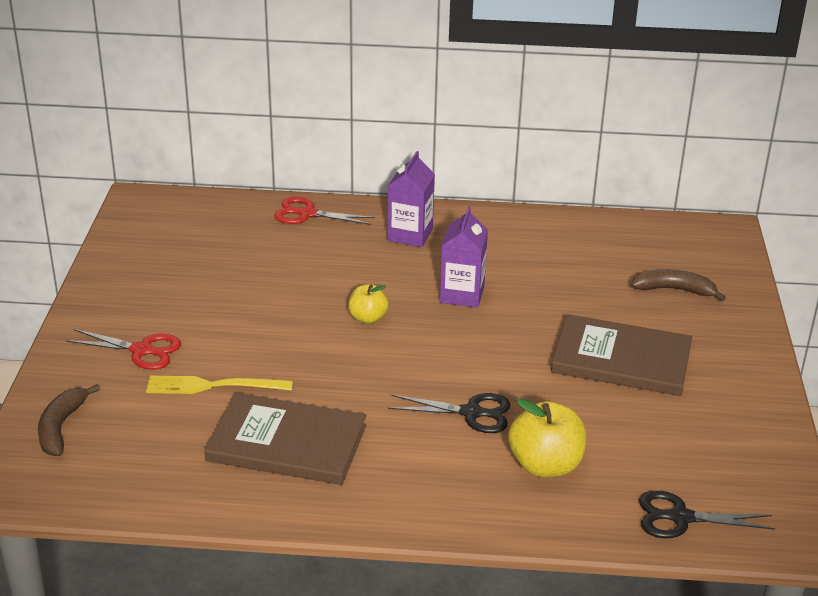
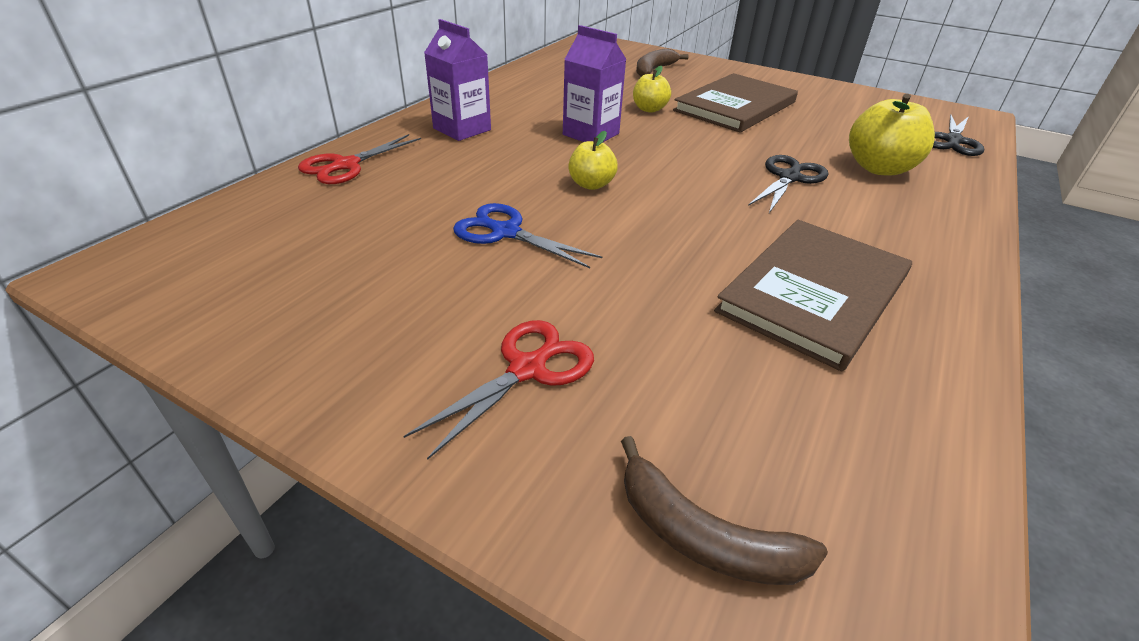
camera: 65 degrees left, 5 degrees up
(212, 386) = (662, 322): yellow fork -> none
(270, 303) = (506, 232): none -> blue scissors
(554, 311) = (649, 109): none -> yellow apple

